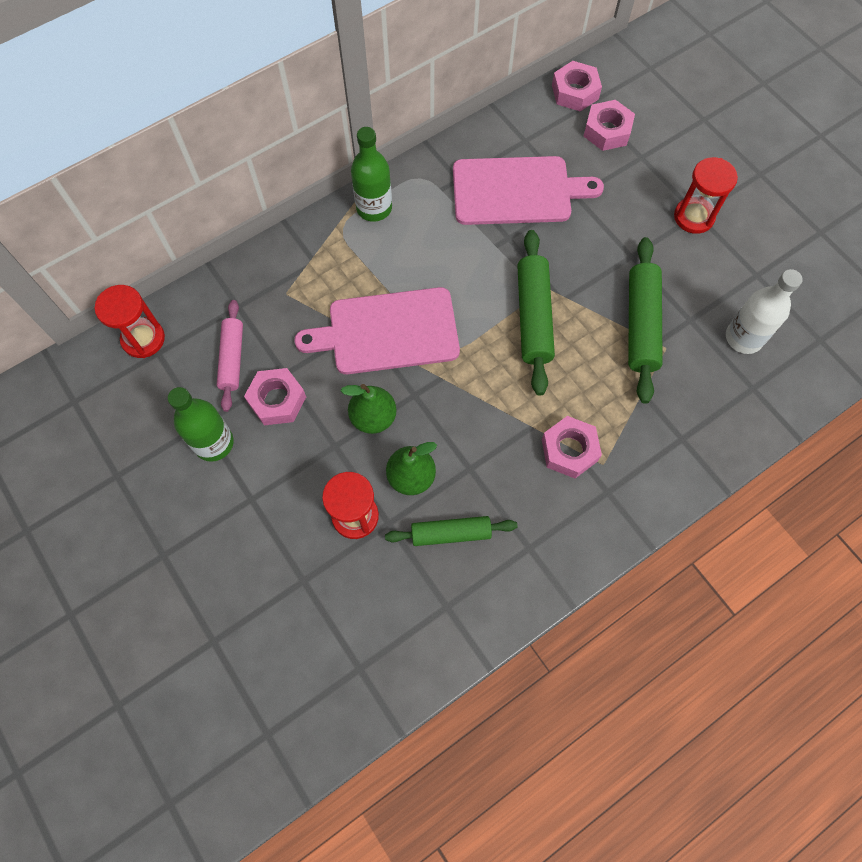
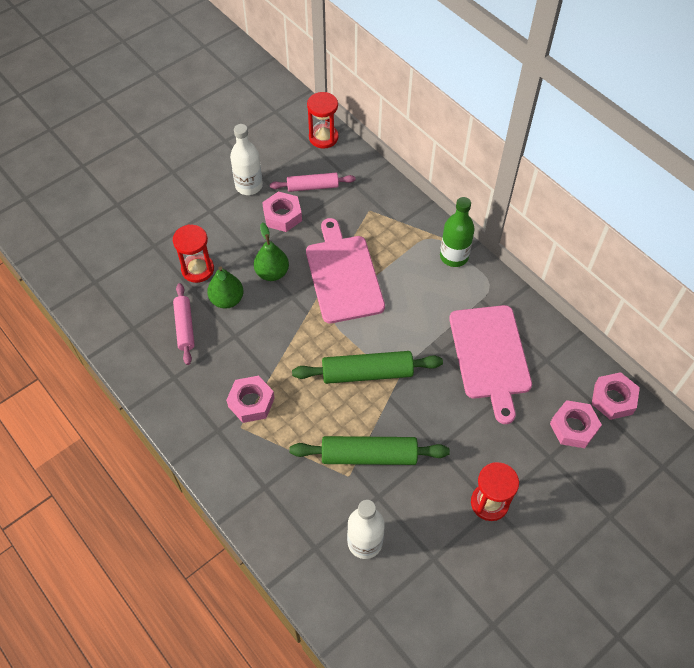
camera: 85 degrees right, 10 degrees down
(214, 443) = (249, 186): green bottle -> white bottle
(451, 533) = (184, 327): green rolling pin -> pink rolling pin

